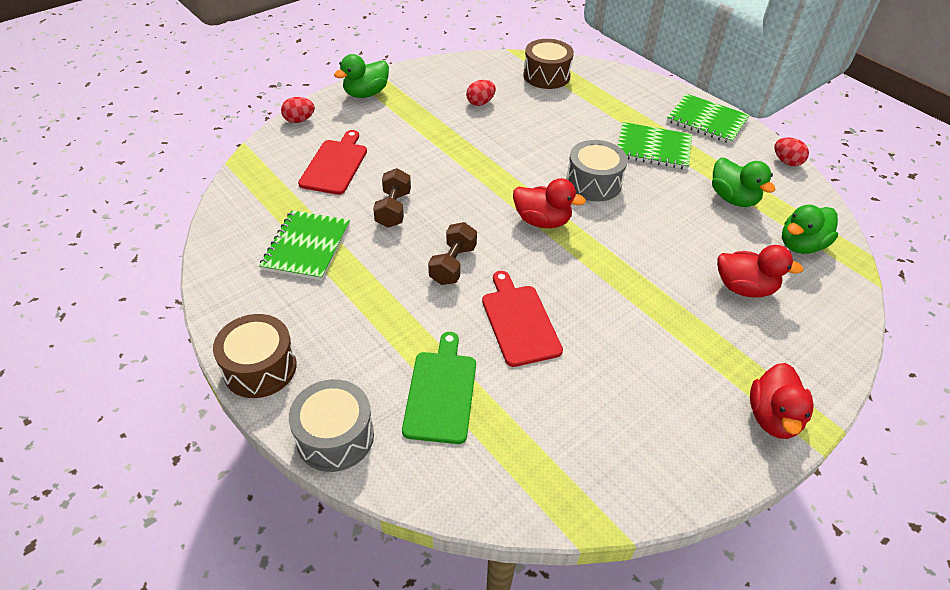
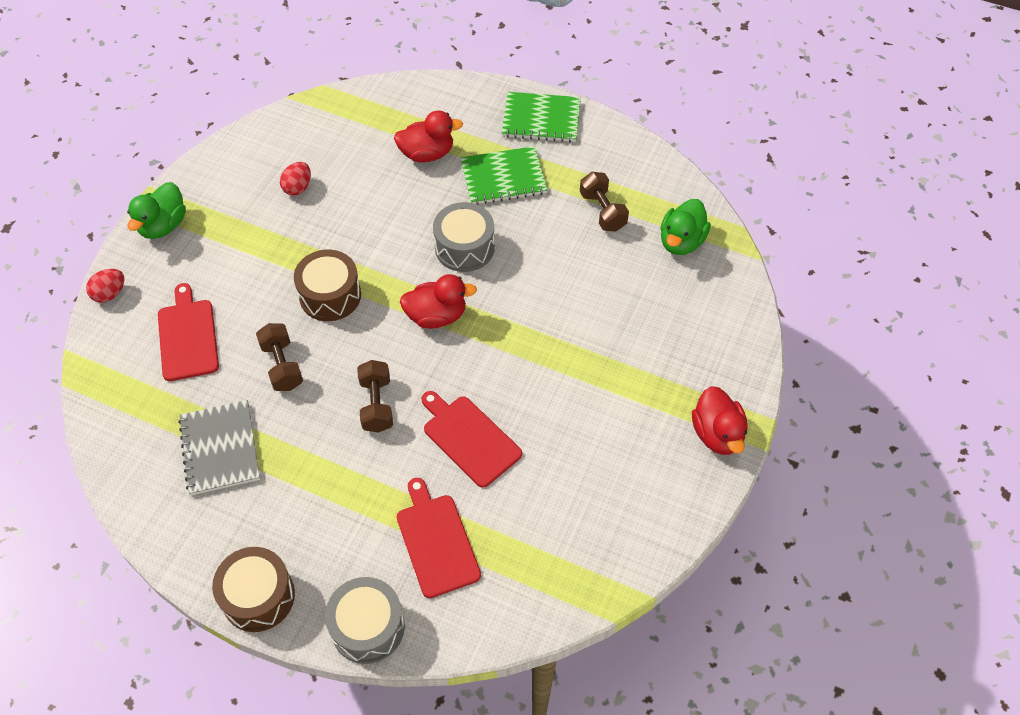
camera: 25 degrees left, 10 degrees up
(306, 247) = (220, 449): green notebook -> grey notebook
(441, 392) = (436, 541): green cutting board -> red cutting board
(546, 76) = (350, 120): brown drum -> brown drum (330, 295)
(733, 198) = (602, 211): green duck -> brown dumbbell
(744, 288) = (649, 312): red duck -> red duck (427, 154)
(786, 162) = (635, 143): red egg -> none

